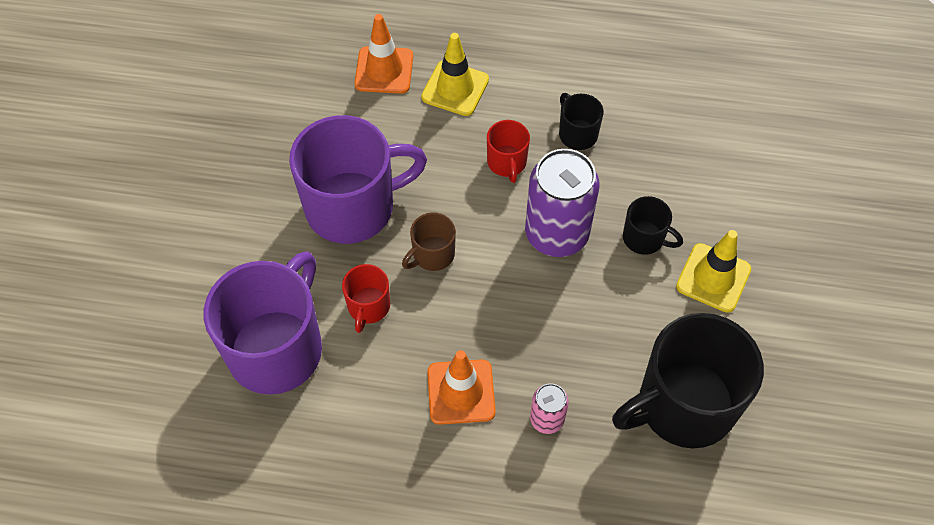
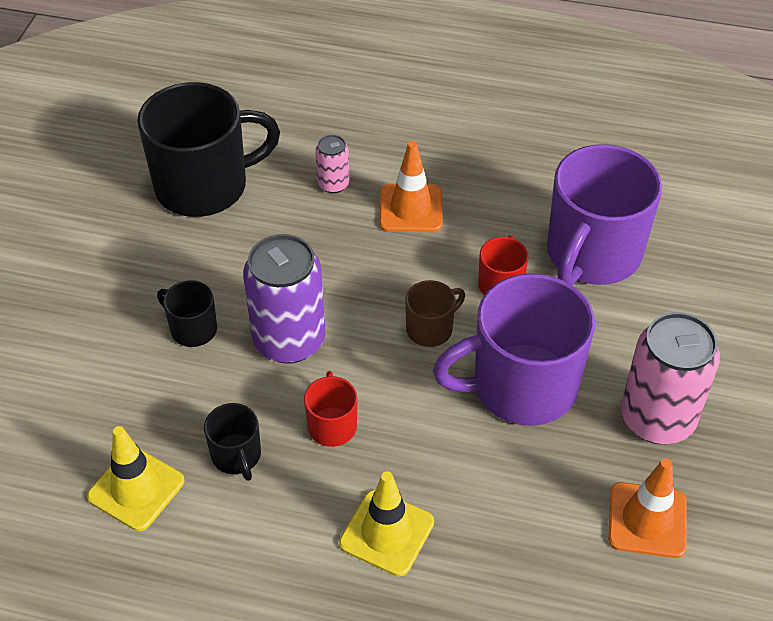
camera: 175 degrees left, 10 degrees down
(242, 187) = (657, 418): none -> pink can
(384, 70) = (484, 569): orange traffic cone -> orange traffic cone (647, 520)
(713, 278) = (133, 286): yellow traffic cone -> yellow traffic cone (136, 489)

